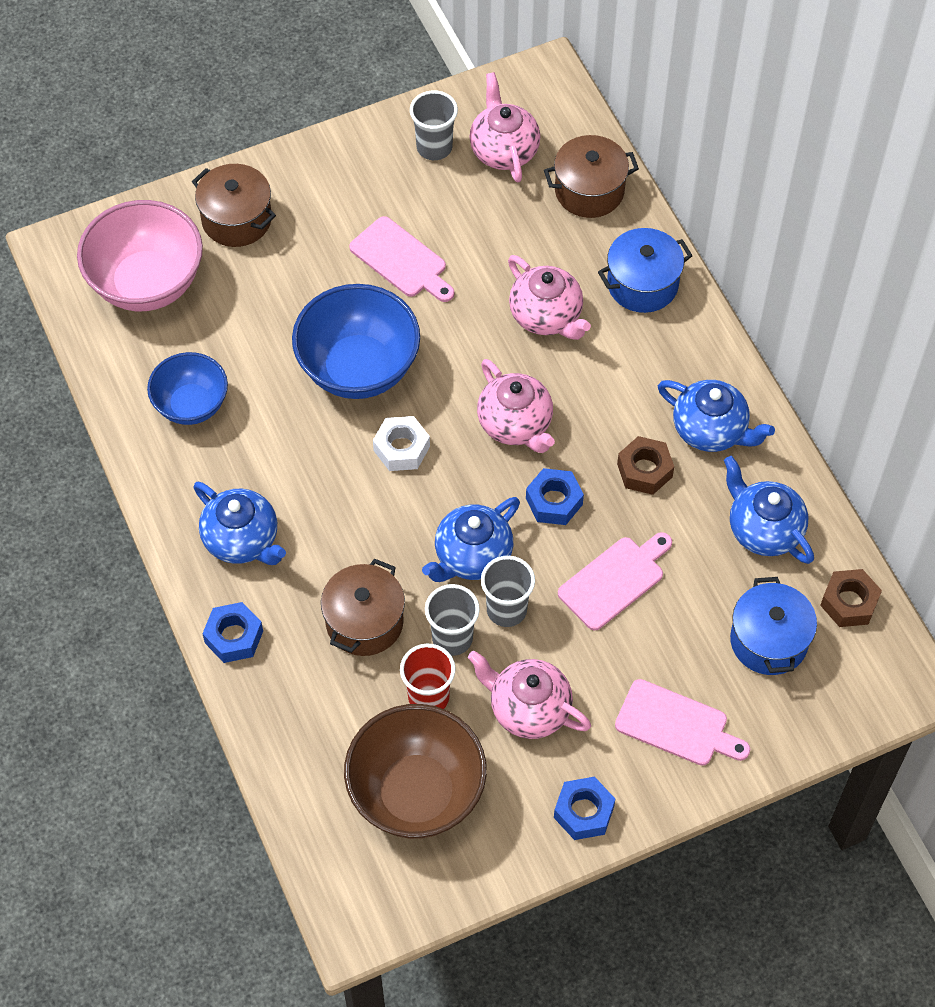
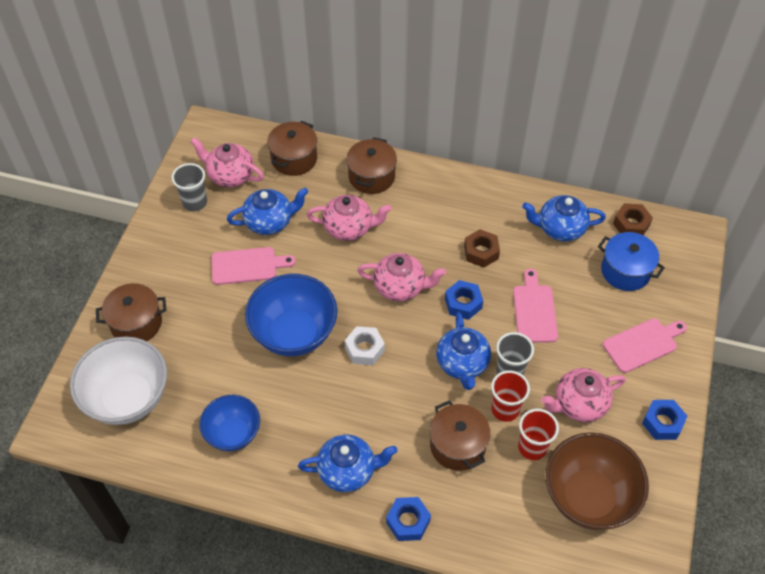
camera: 50 degrees left, 5 degrees down
(147, 283) = (128, 398): pink bowl -> white bowl
(452, 638) = (505, 409): grey cup -> red cup
(642, 284) = (371, 176): blue pot -> brown pot
(710, 430) = (483, 209): blue teapot -> blue teapot (270, 222)

